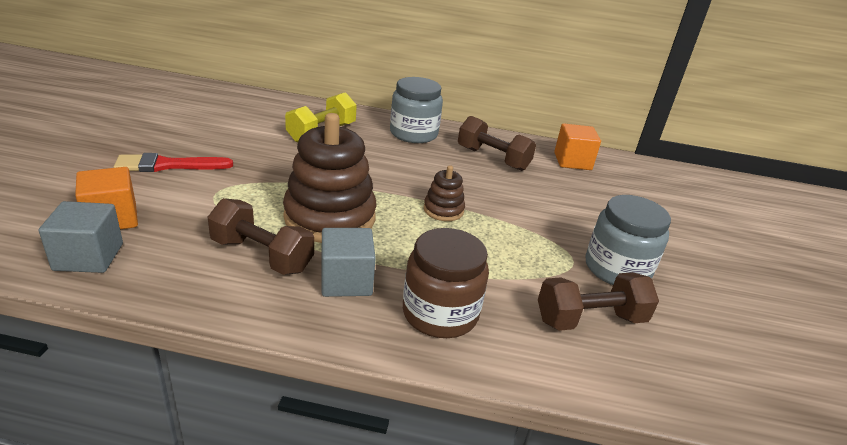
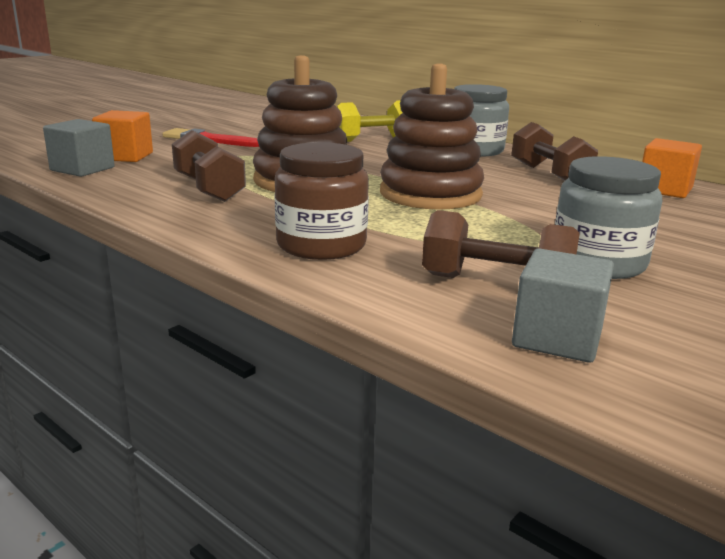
camera: 35 degrees right, 10 degrees down
(346, 281) = (260, 212): grey cube -> grey cube (557, 338)
(443, 210) = (430, 194): brown stacking toy -> brown stacking toy, size x2.09

